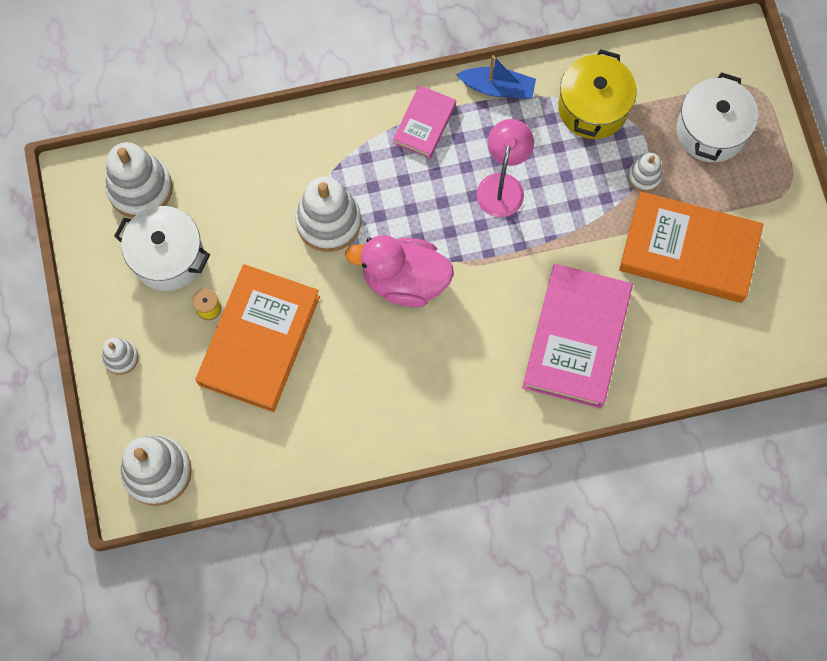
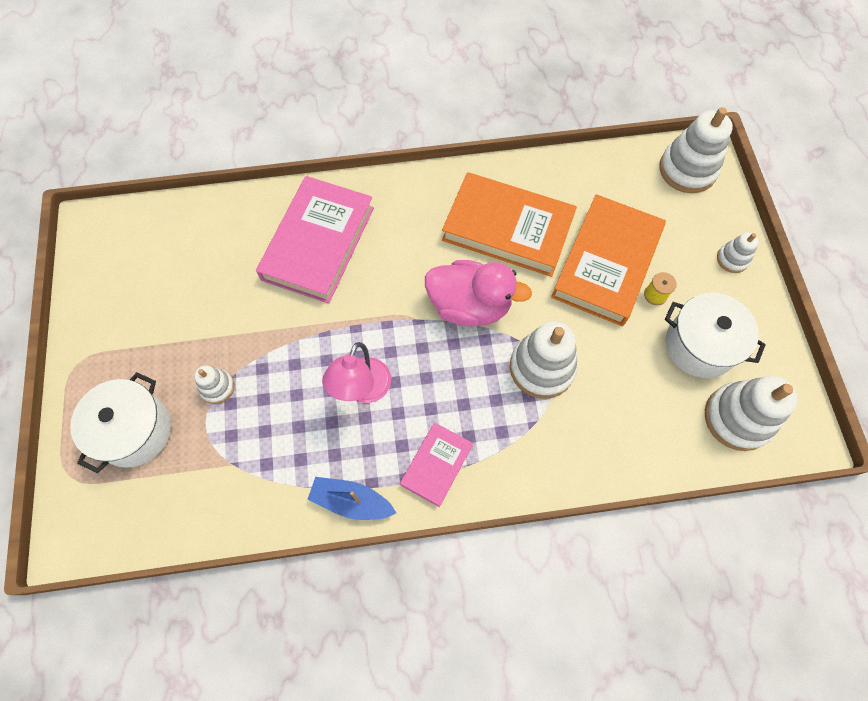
camera: 175 degrees left, 5 degrees down
(592, 108) = (252, 468): yellow pot -> none
(688, 251) = (195, 311): orange book -> orange book (507, 228)

